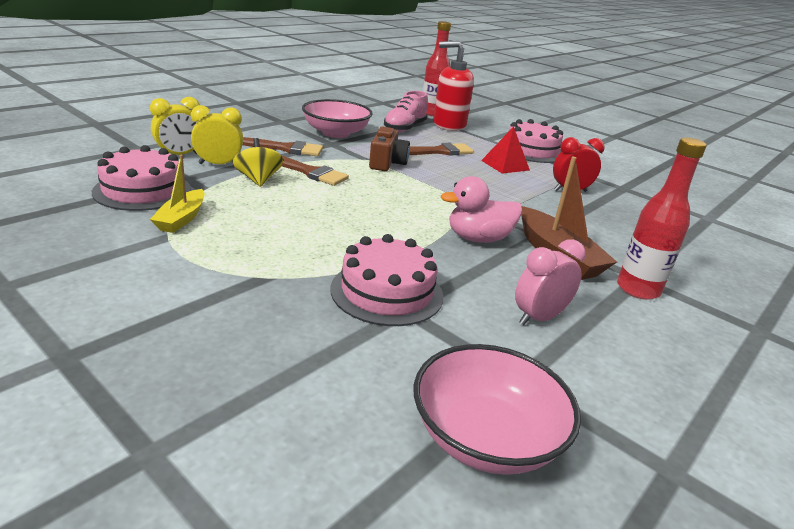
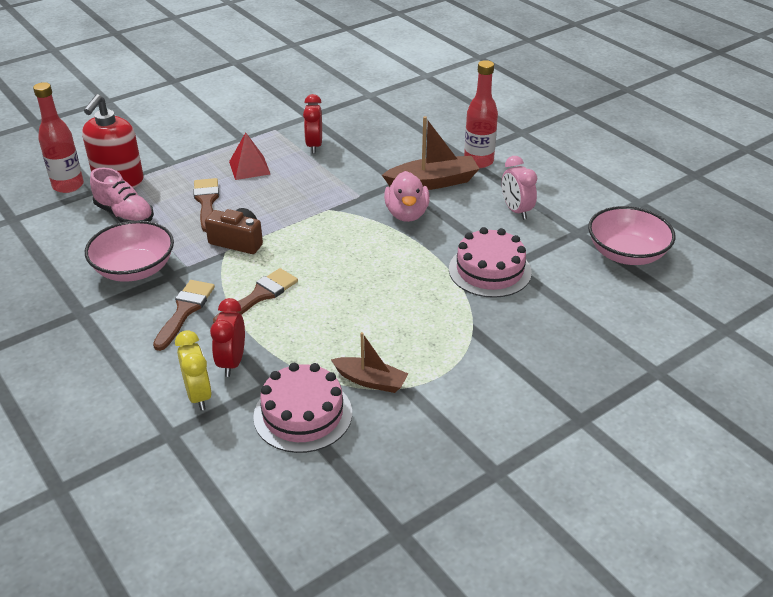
camera: 75 degrees left, 10 degrees up
(181, 219) = (370, 381): yellow boat -> brown boat
(218, 165) = (232, 362): yellow clock -> red clock
(258, 180) = (278, 332): yellow spinning top -> none
(531, 151) = (210, 142): pink cake -> none

